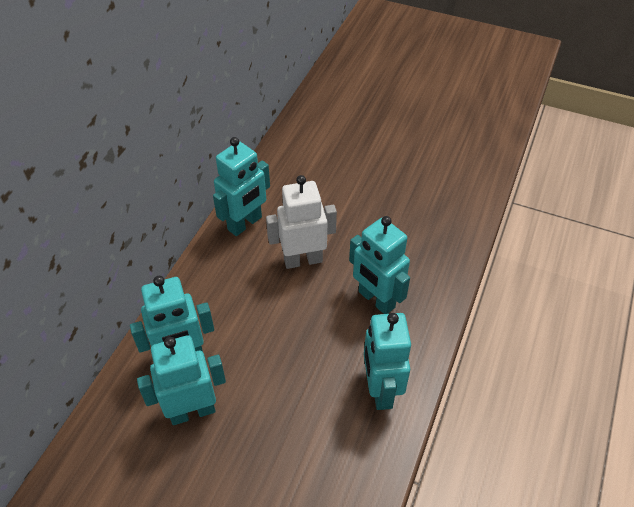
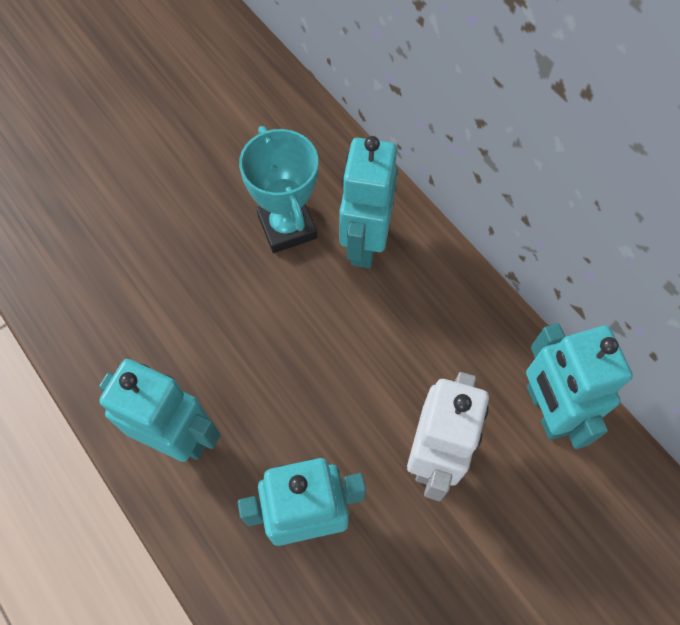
camera: 120 degrees right, 15 degrees up
(192, 411) = (287, 227): turquoise robot -> turquoise trophy

